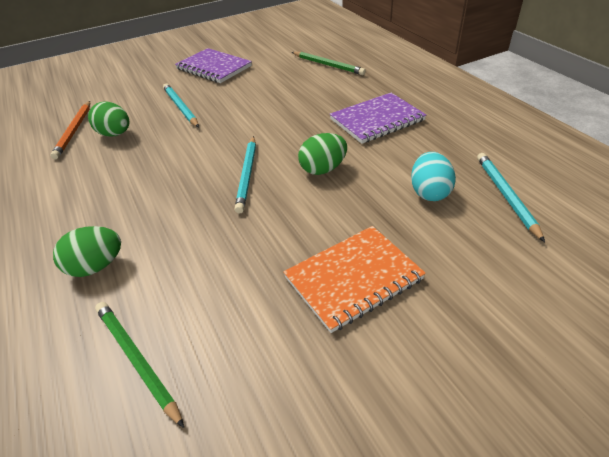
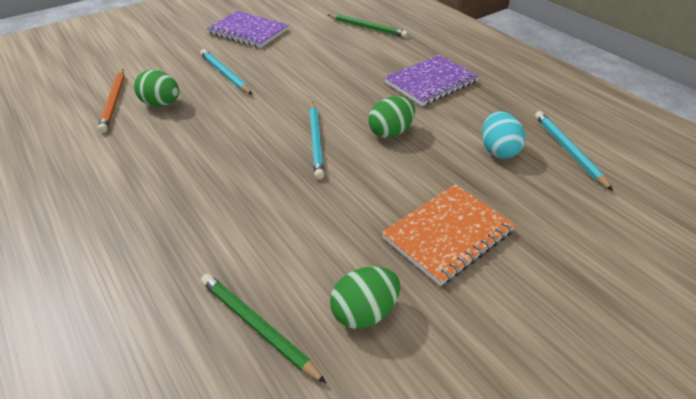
camera: 10 degrees left, 0 degrees up
(96, 266) = (185, 240): green egg -> green egg (364, 312)

